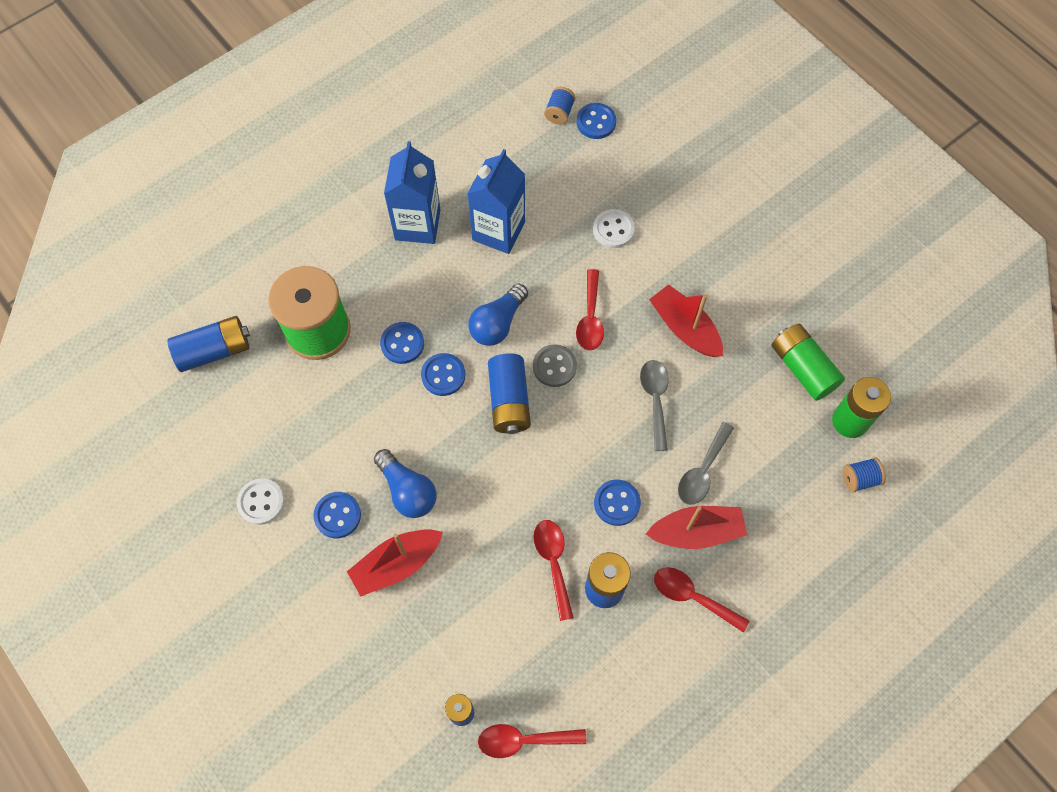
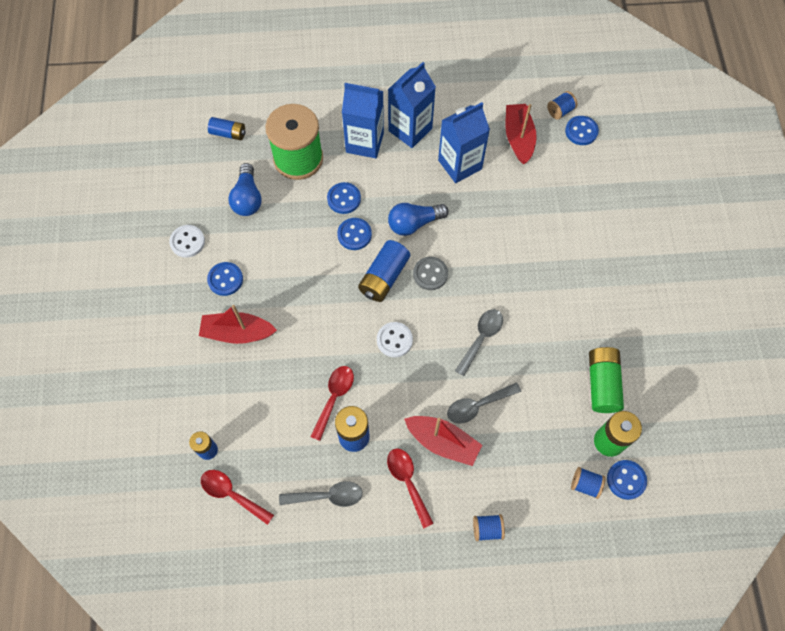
camera: 35 degrees right, 0 degrees up
(214, 351) = (228, 133): blue battery -> blue battery, size x0.64
(378, 268) = (364, 142): none -> blue carton
(407, 491) = (278, 292): blue light bulb -> blue light bulb (247, 198)
(590, 318) = (478, 258): red spoon -> none
(613, 230) = (538, 209): white button -> white button (394, 340)
(617, 503) = (404, 388): blue button -> blue button (626, 480)
(624, 669) = (327, 496): none -> grey spoon
(684, 328) = (538, 304): red boat -> red boat (518, 138)
(802, 588) = (487, 529): none -> blue spool

